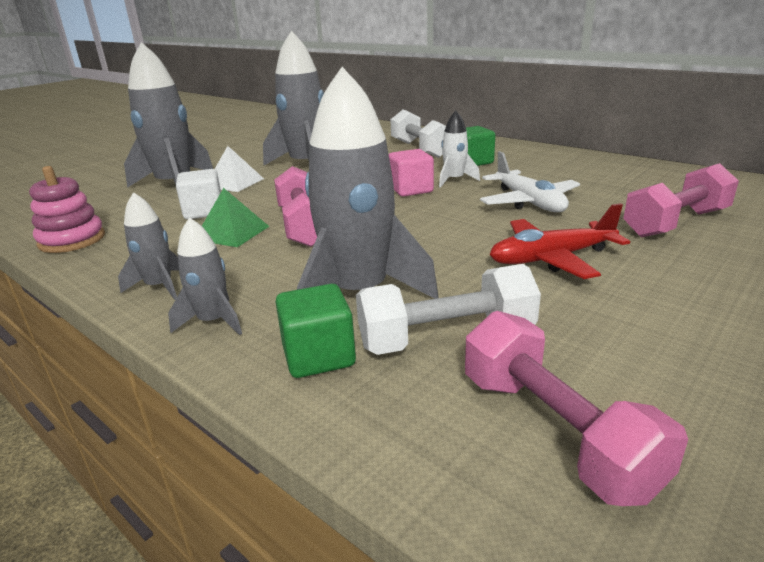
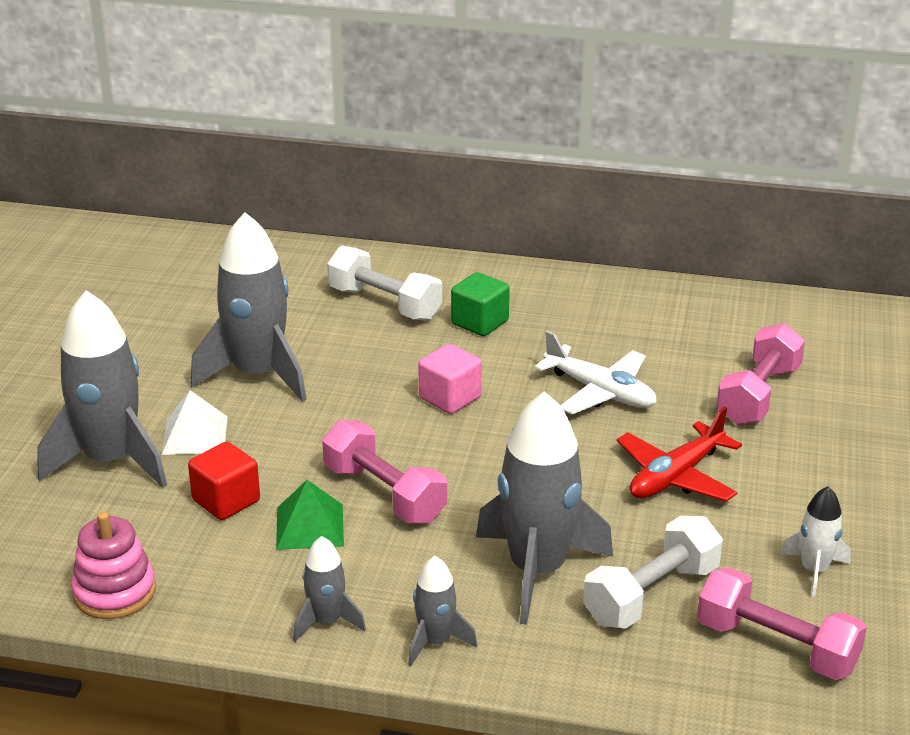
camera: 30 degrees left, 5 degrees up
(204, 212) = (226, 501): white cube -> red cube
(318, 356) = (566, 644): green cube -> none
(454, 180) = (486, 367): white rocket -> white rocket (814, 570)

